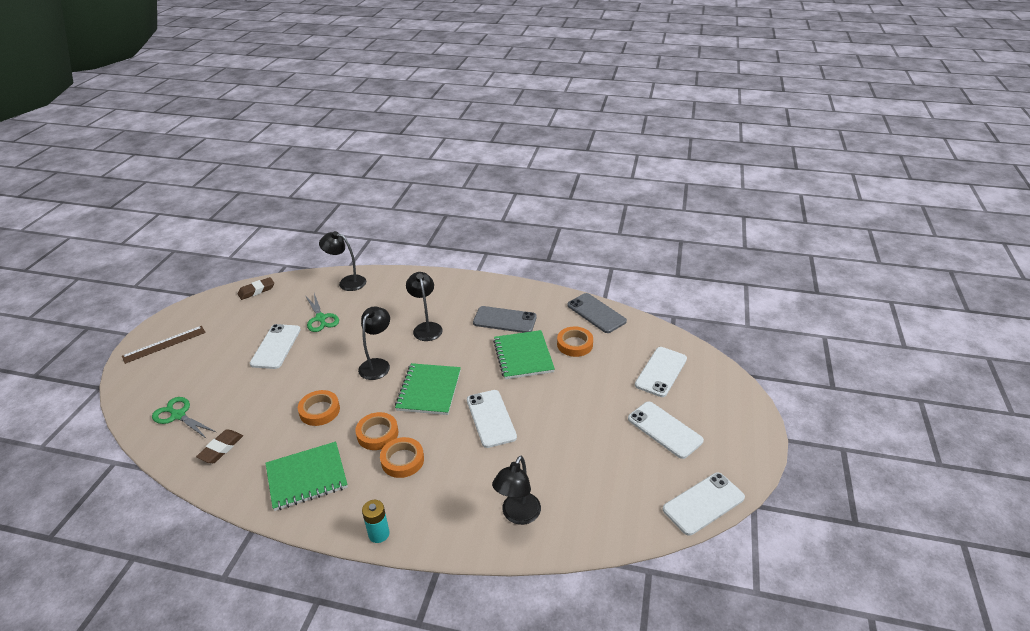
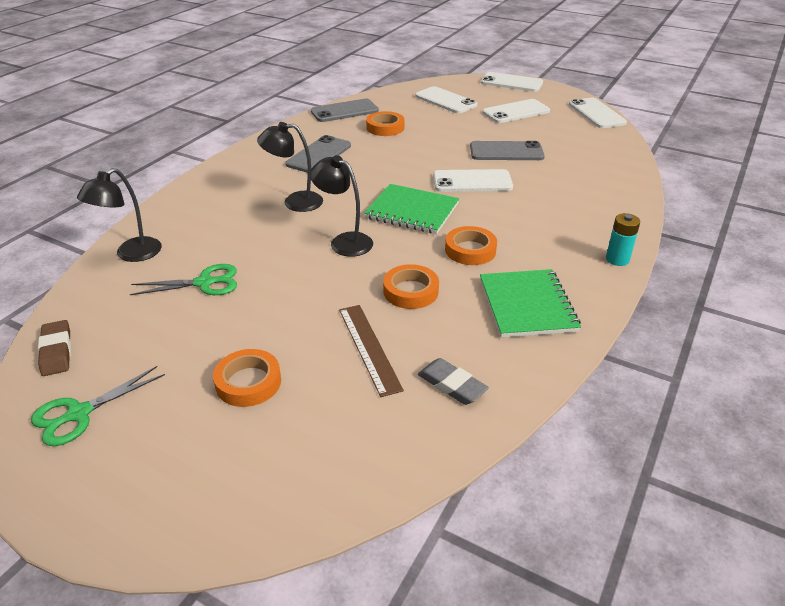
camera: 75 degrees left, 0 degrees up
(164, 344) = (124, 480): brown ruler -> brown ruler (369, 348)
(178, 415) = (354, 442): green scissors -> green scissors (78, 414)
(221, 448) = (452, 385): brown eraser -> grey eraser
(276, 346) = (242, 329): white phone -> white phone (511, 82)
(402, 460) = (517, 237): orange tape -> orange tape (248, 382)
(517, 515) = (600, 184): black lamp -> none
(523, 356) = (386, 153): green notebook -> none
(561, 434) = (506, 152): none -> grey phone

